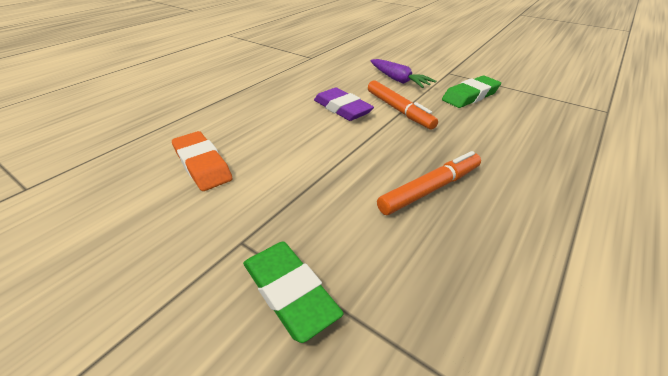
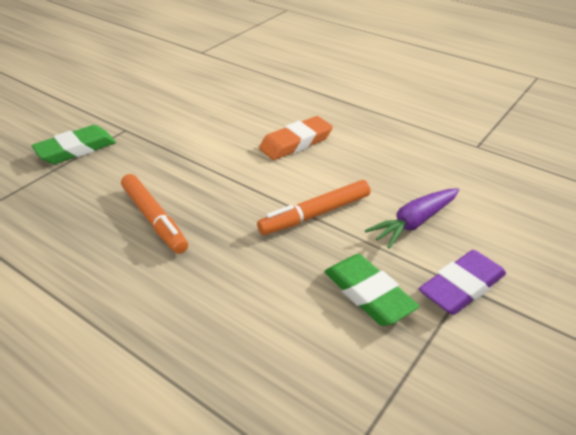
camera: 90 degrees right, 0 degrees up
(202, 165) = (216, 104): orange eraser -> orange eraser (296, 142)
(342, 108) = (316, 171): purple eraser -> purple eraser (462, 287)

